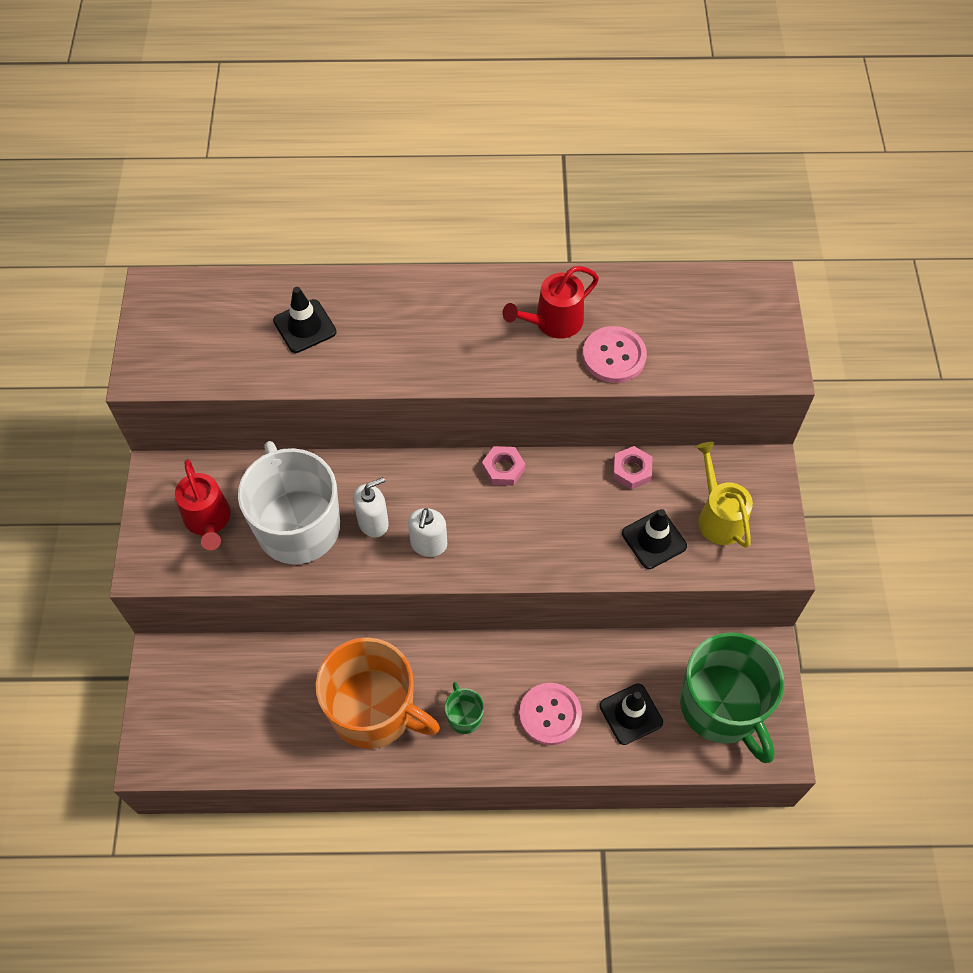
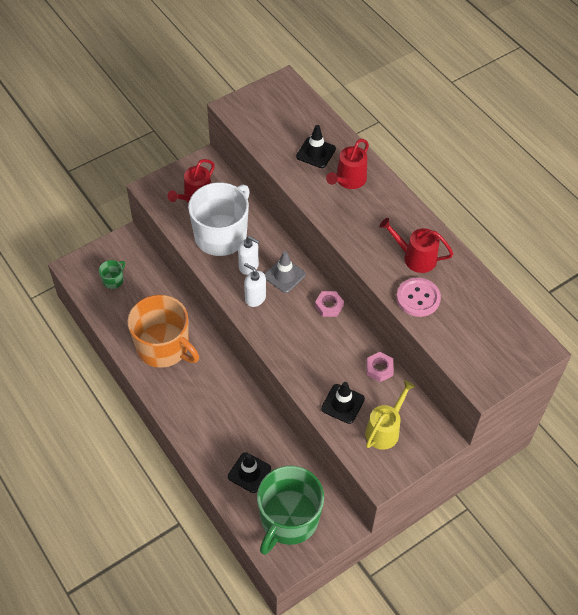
camera: 55 degrees right, 5 degrees down
(374, 710) = (164, 347): orange mug -> orange mug turned 45 degrees counterclockwise
(379, 318) = (348, 180): none -> red watering can
(420, 490) = (284, 275): none -> grey traffic cone
(428, 544) = (255, 298): white soap dispenser -> white soap dispenser turned 60 degrees clockwise
(464, 716) = (190, 390): green mug -> green mug (113, 280)
(550, 714) = (220, 431): pink button -> none

